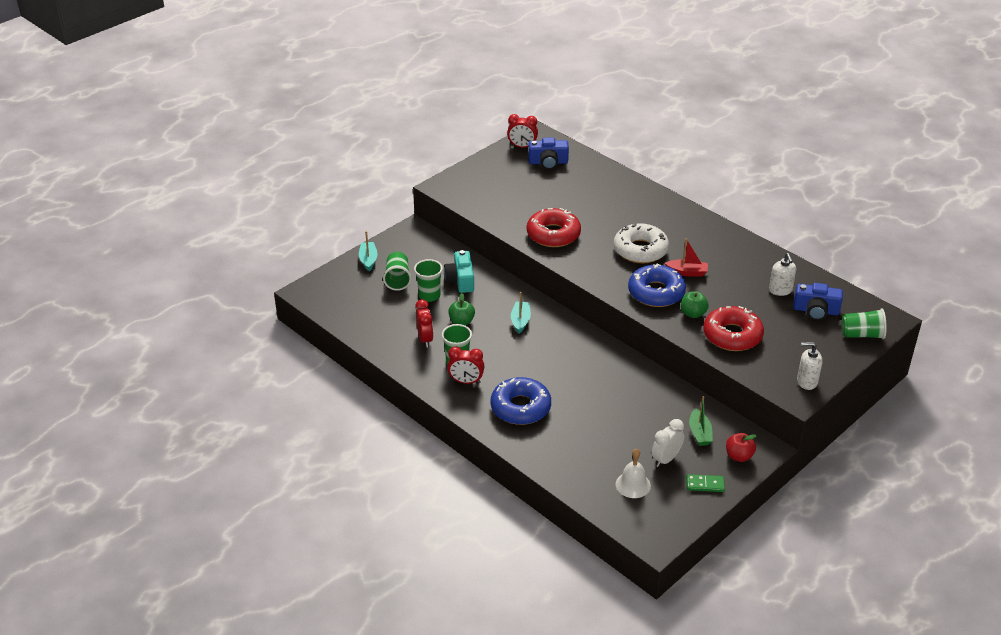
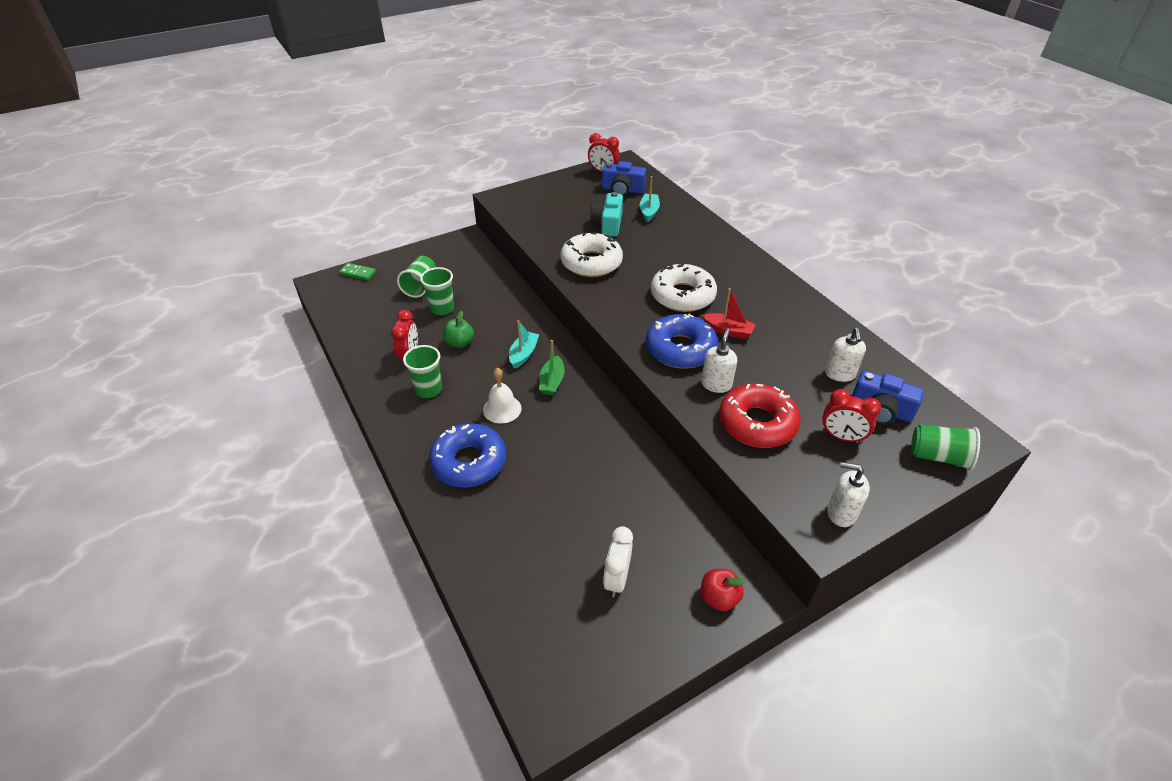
camera: 15 degrees right, 5 degrees up
(368, 260) = (404, 261): turquoise boat -> turquoise boat (649, 212)
(460, 280) = (484, 298): turquoise camera -> turquoise camera (608, 224)
(466, 381) = (425, 415): red clock -> red clock (841, 437)
(553, 234) = (591, 263): red donut -> white donut
(633, 485) = (556, 609): white bell -> white bell (502, 409)
(666, 459) = (617, 579): white clock -> white clock turned 45 degrees counterclockwise
(693, 313) = (716, 384): green apple -> white soap dispenser
(699, 433) = (677, 549): green boat -> green boat (552, 382)
(705, 484) = (655, 634): green domino -> green domino (358, 273)

